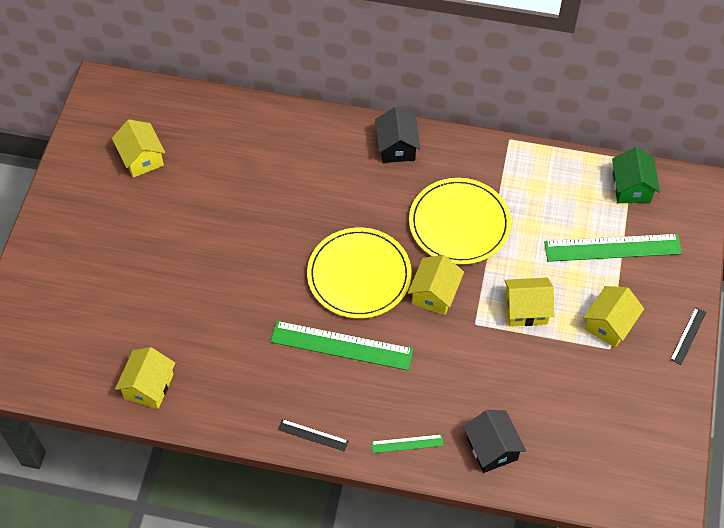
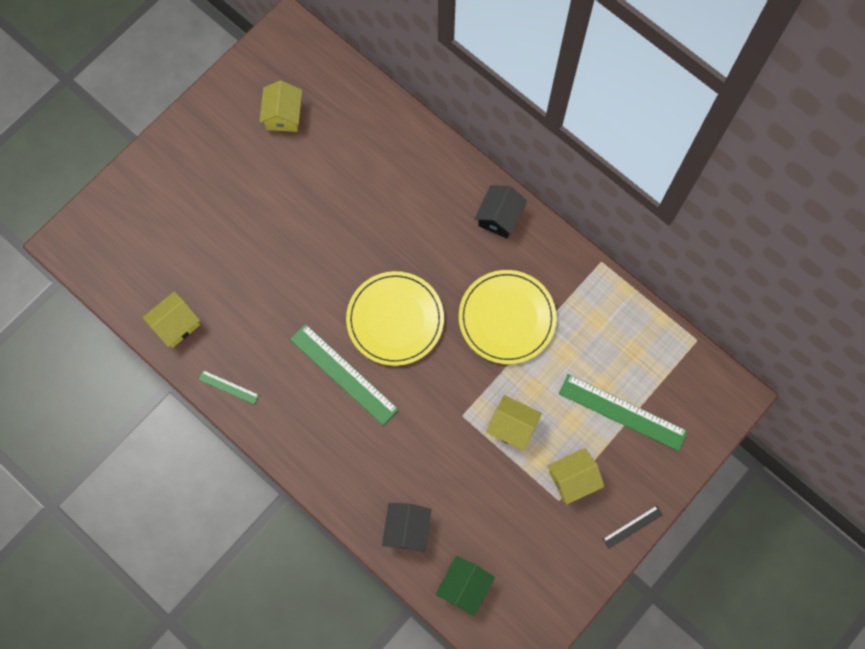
camera: 30 degrees right, 15 degrees up
(313, 435) = (276, 437): black ruler -> none
(407, 443) = (343, 486): green ruler -> green ruler (228, 387)
(434, 294) = (446, 370): yellow house -> none
(631, 187) = (677, 365): green house -> green house (464, 586)

